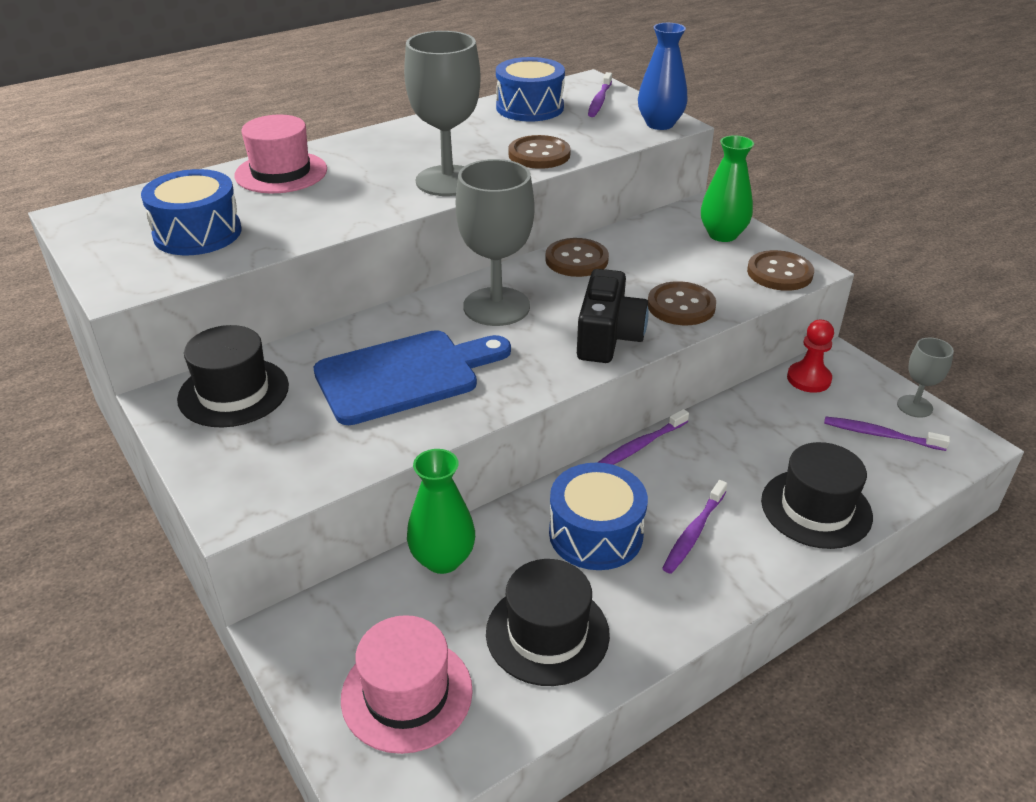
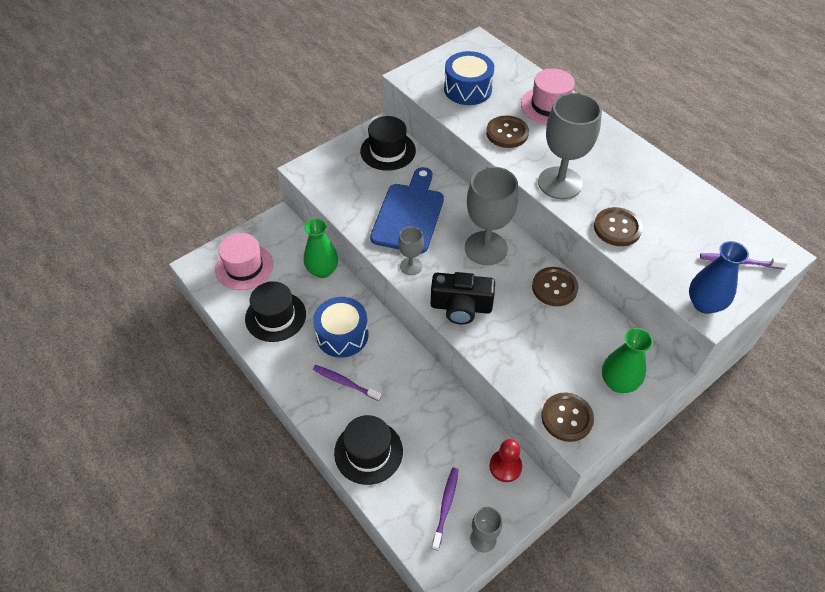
camera: 85 degrees right, 15 degrees up
(405, 375) = (409, 214): blue cutting board -> blue cutting board turned 135 degrees counterclockwise
(522, 380) = (411, 266): none -> grey goblet
(530, 107) = (704, 217): blue drum -> none
(641, 445) = (418, 357): purple toothbrush -> none
(681, 306) = (506, 349): brown button -> brown button (507, 133)

